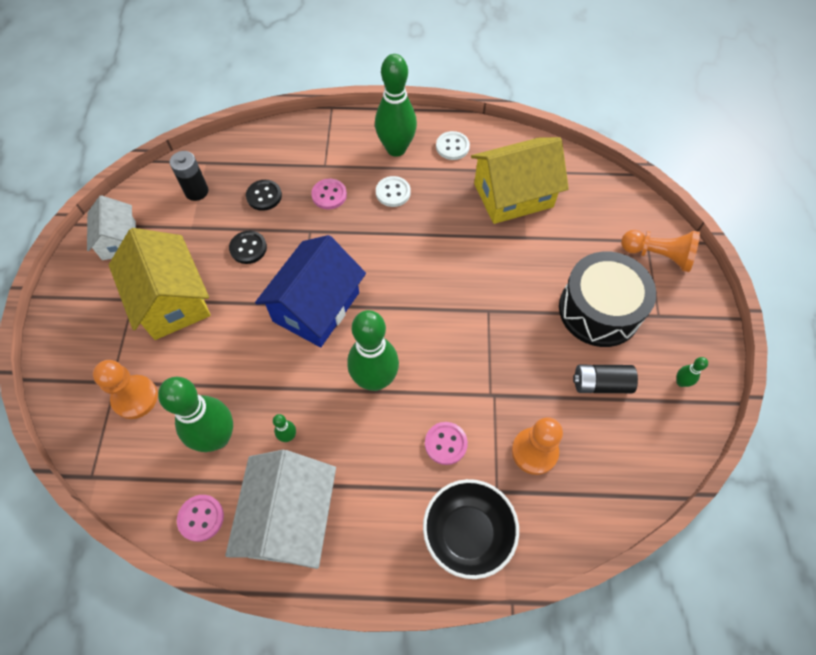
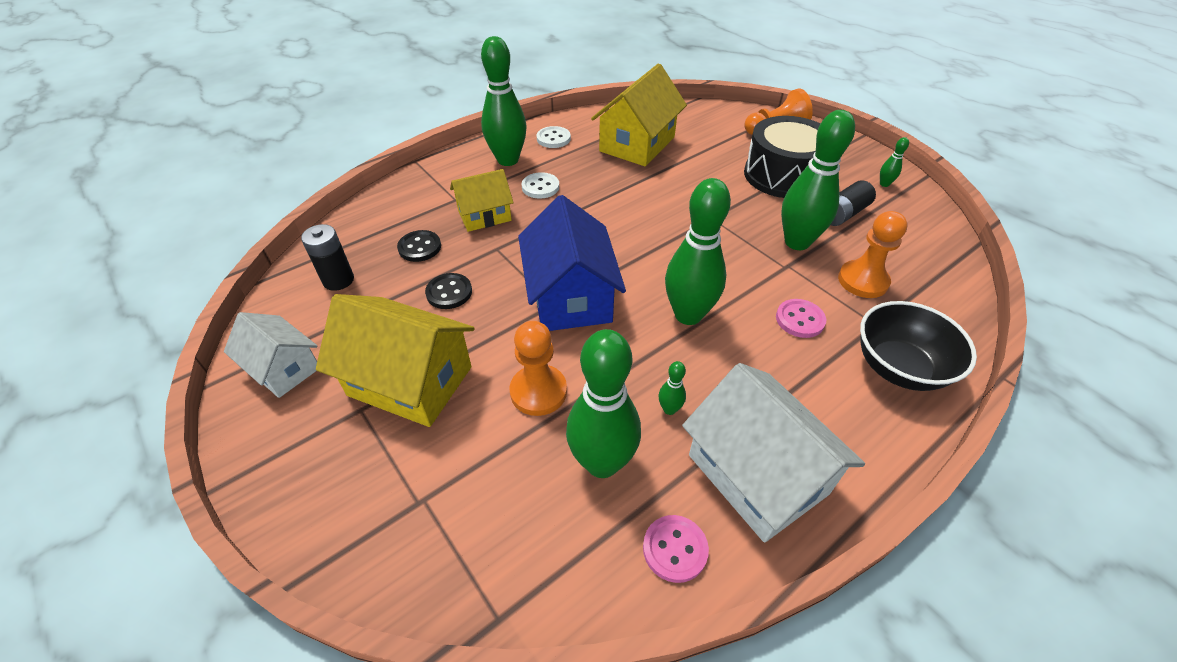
camera: 40 degrees left, 15 degrees down
(135, 397) = (466, 496): orange pawn -> orange pawn (538, 391)
(329, 195) = (484, 216): pink button -> yellow house
(527, 381) = (797, 242): none -> green bowling pin

